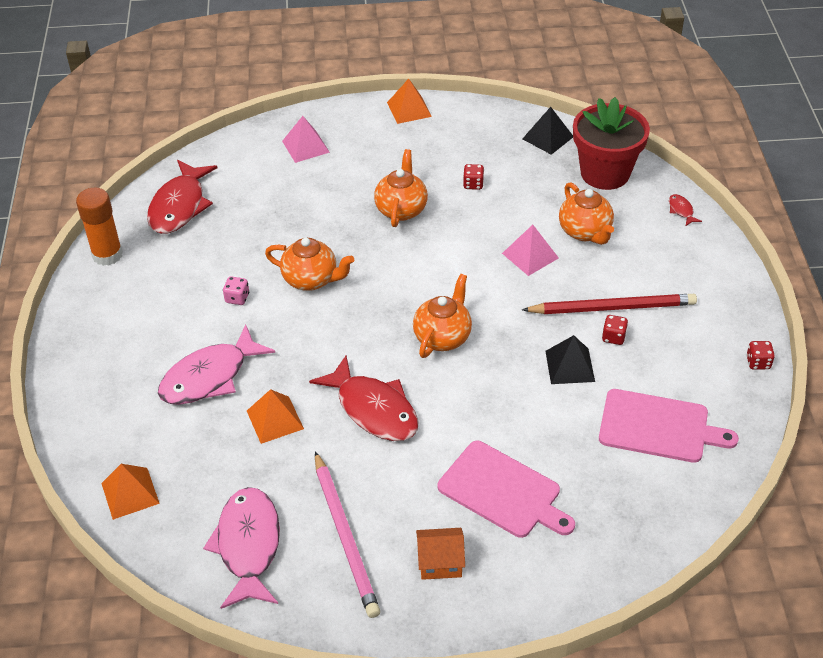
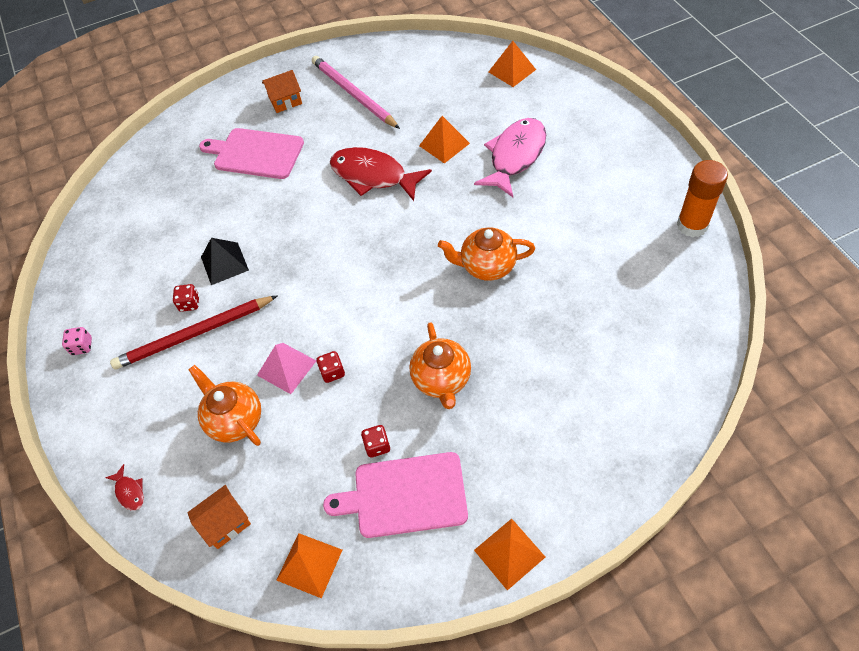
camera: 165 degrees right, 10 degrees up
(179, 206) = (673, 301): red fish -> none
(237, 298) = (541, 226): pink dice -> pink dice (82, 346)
(248, 545) = (413, 70): pink fish -> none
(305, 146) = (599, 434): pink pyramid -> none
(443, 337) = (342, 252): orange teapot -> none
(547, 137) = (309, 565): black pyramid -> orange pyramid
(605, 173) = (225, 523): red flower pot -> orange house
(658, 427) = (144, 236): pink cutting board -> pink cutting board (405, 495)
(758, 362) = (57, 322): red dice -> red dice (332, 372)

